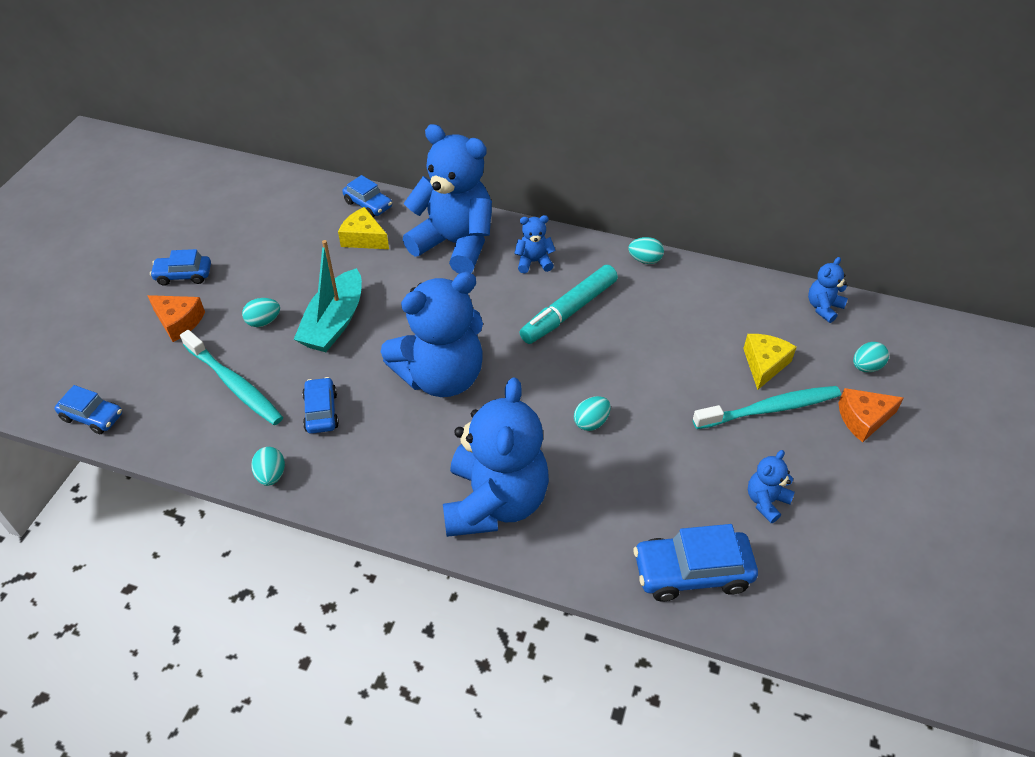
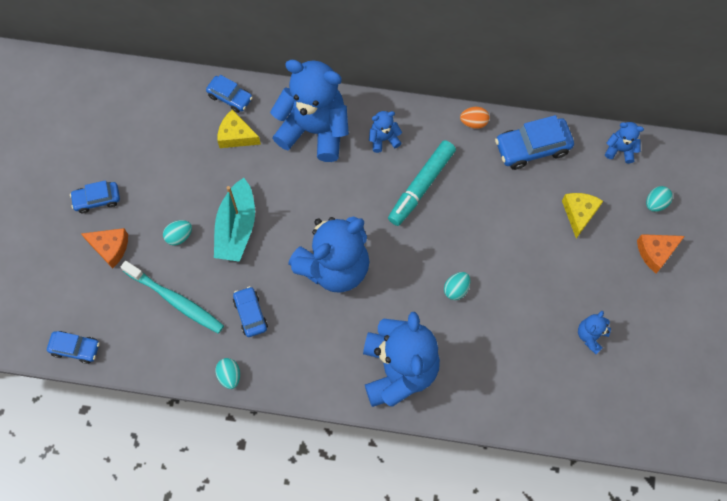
camera: 10 degrees left, 20 degrees up
(645, 260) = (473, 122): turquoise egg -> orange egg
(692, 572) = (545, 402): blue car -> blue car (532, 148)
(770, 409) = (587, 255): turquoise toothbrush -> none
(823, 307) = (620, 150): blue teddy bear -> blue teddy bear turned 75 degrees clockwise

